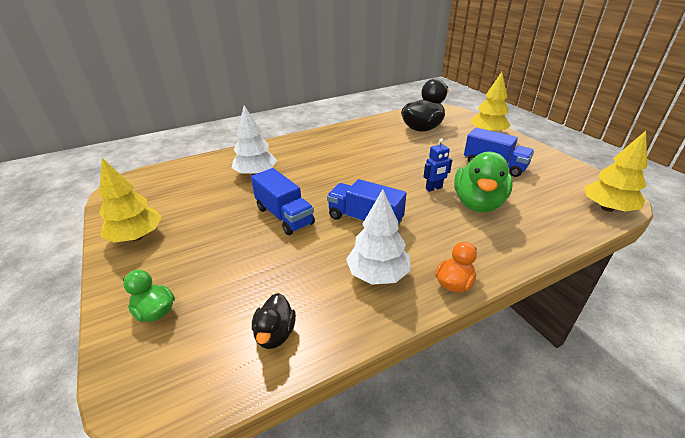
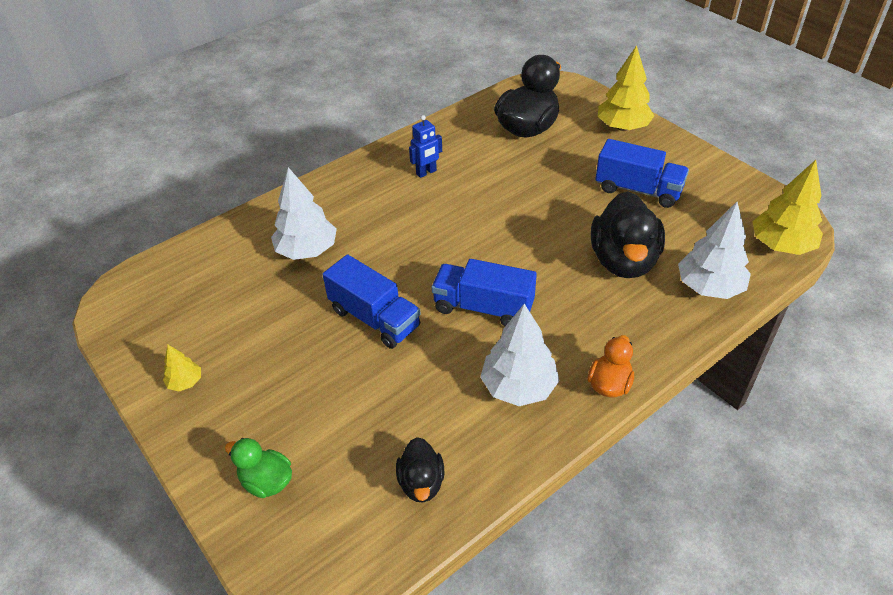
camera: 10 degrees left, 10 degrees up
(137, 236) = (185, 382): yellow tree -> yellow tree, size x0.50
(434, 188) = (563, 243): blue robot -> blue robot (426, 172)
(478, 204) = (623, 261): green duck -> black duck
(546, 227) = (709, 287): none -> white tree

